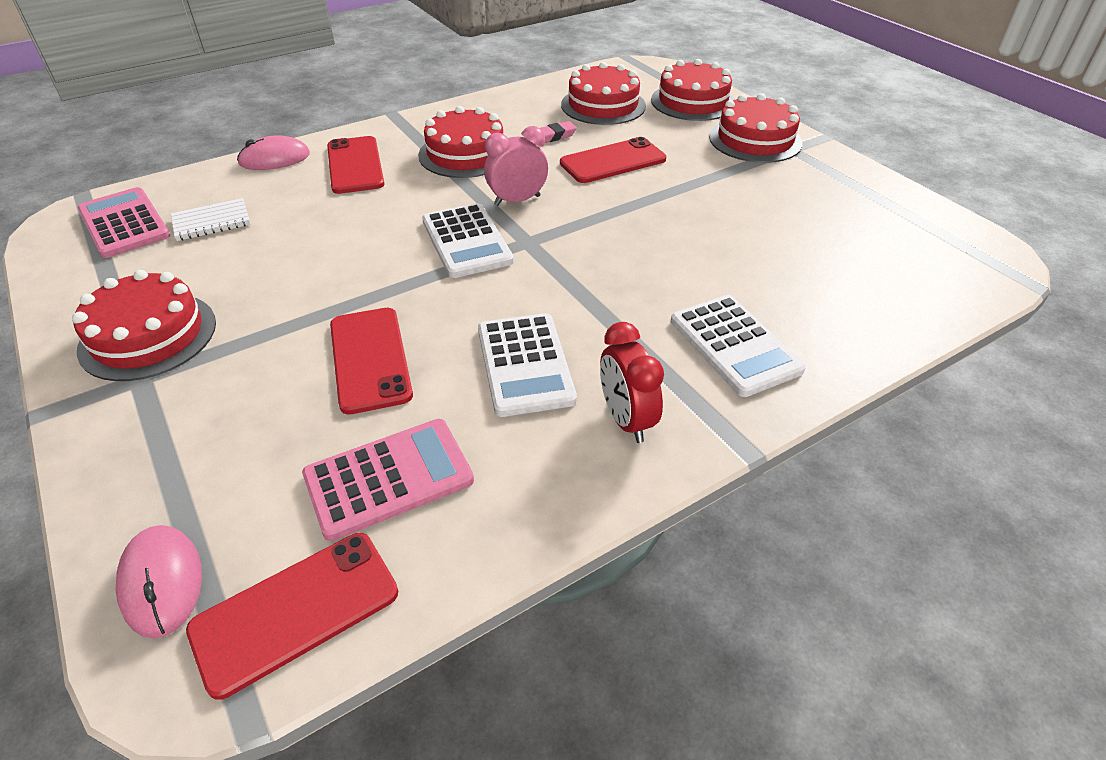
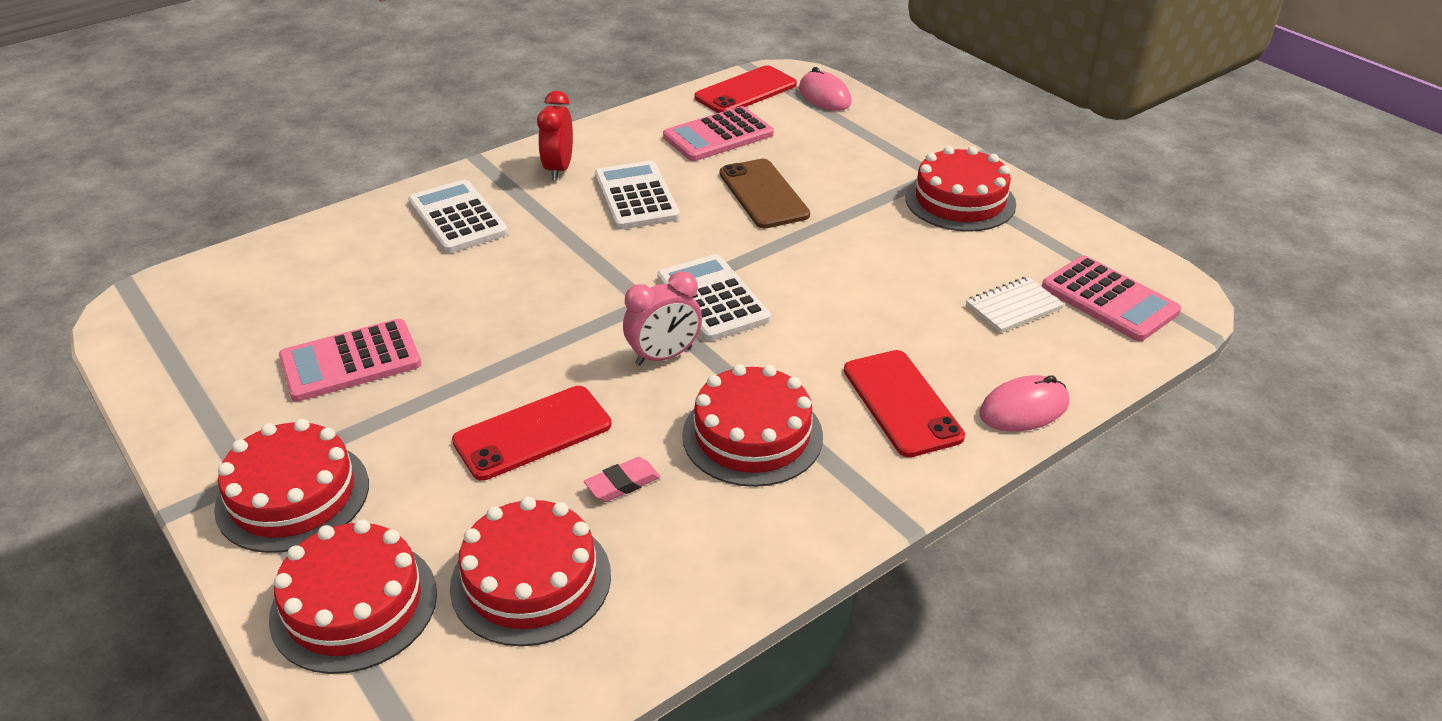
camera: 175 degrees right, 5 degrees down
(370, 359) = (763, 194): red phone -> brown phone
(626, 420) = (559, 169): red clock -> red clock turned 150 degrees counterclockwise
(766, 209) = (350, 361): none -> pink calculator

